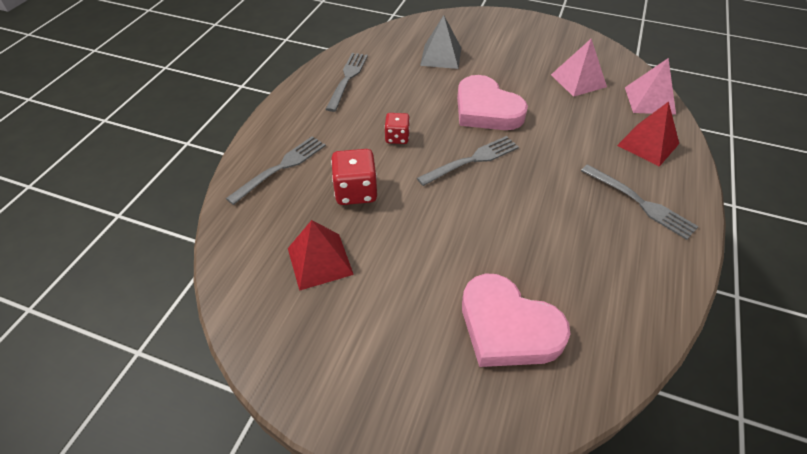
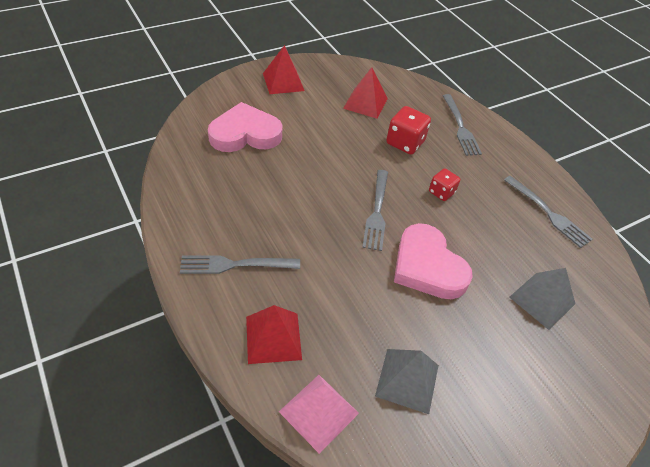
camera: 125 degrees right, 0 degrees up
(366, 376) = (283, 82): none -> red pyramid
(486, 110) = (427, 267): pink heart -> pink heart turned 120 degrees counterclockwise
(578, 80) = (407, 380): pink pyramid -> grey pyramid

